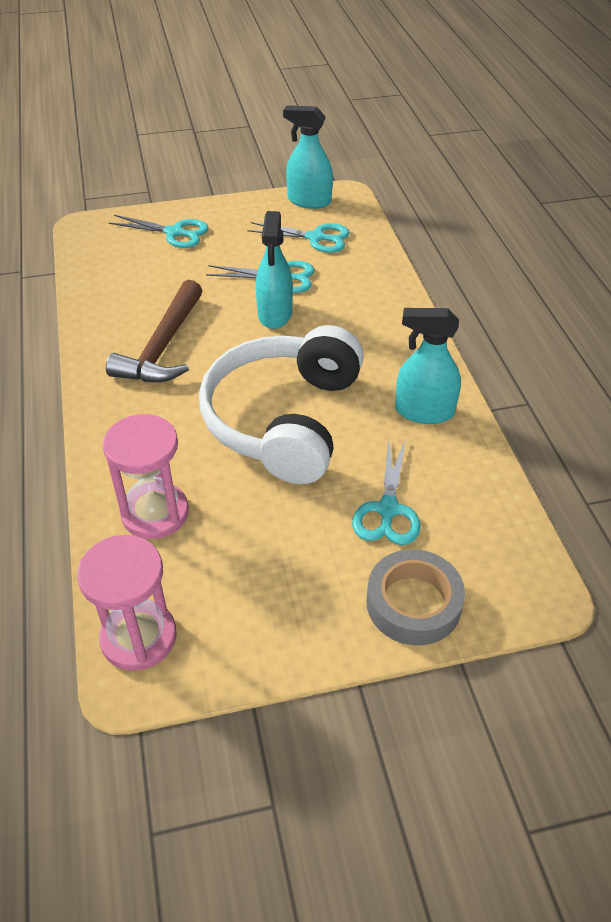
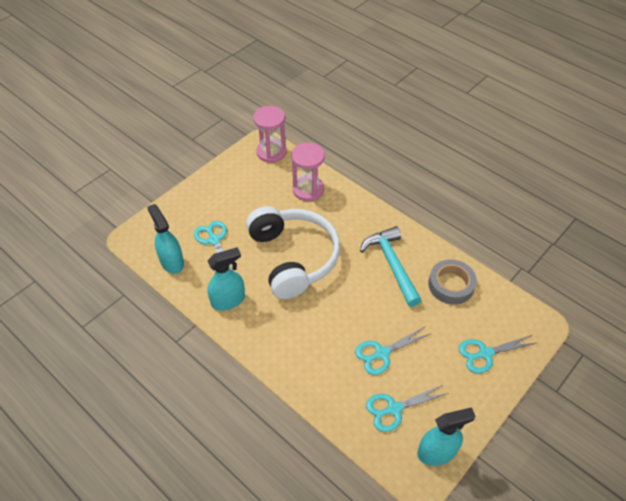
camera: 145 degrees right, 5 degrees up
(163, 347) = (392, 264): brown hammer -> turquoise hammer
(275, 314) = (357, 321): turquoise spray bottle -> turquoise spray bottle (172, 262)
(413, 603) = (181, 210): grey tape -> grey tape (451, 285)

